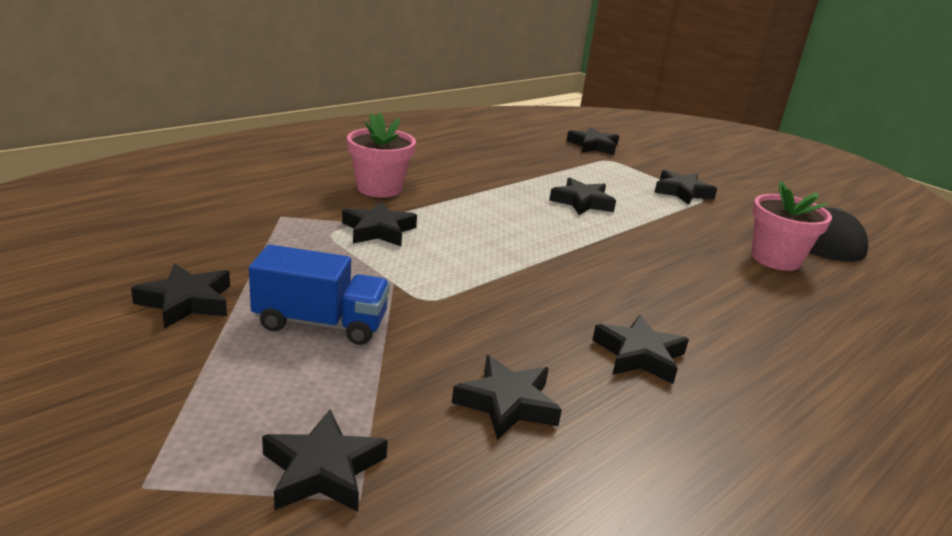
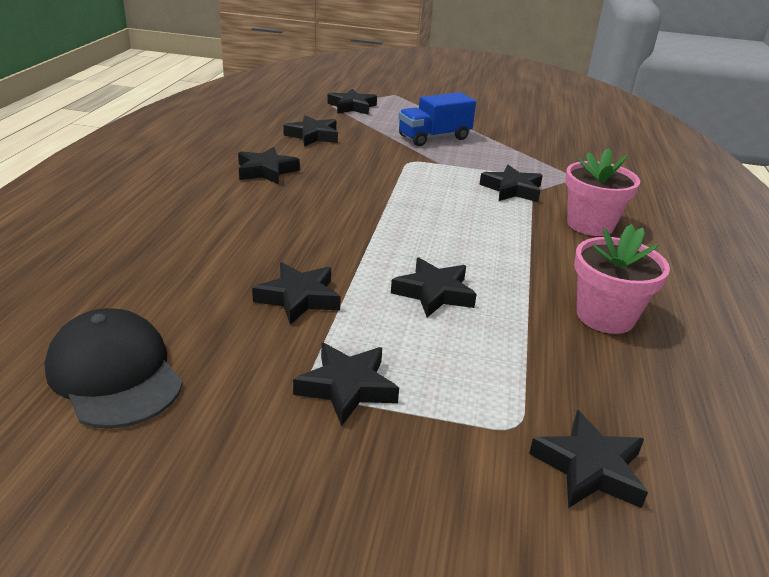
camera: 145 degrees right, 5 degrees up
(186, 302) = (498, 128): black star -> black star (299, 298)
(775, 259) = (181, 298): pink flower pot -> pink flower pot (605, 316)

